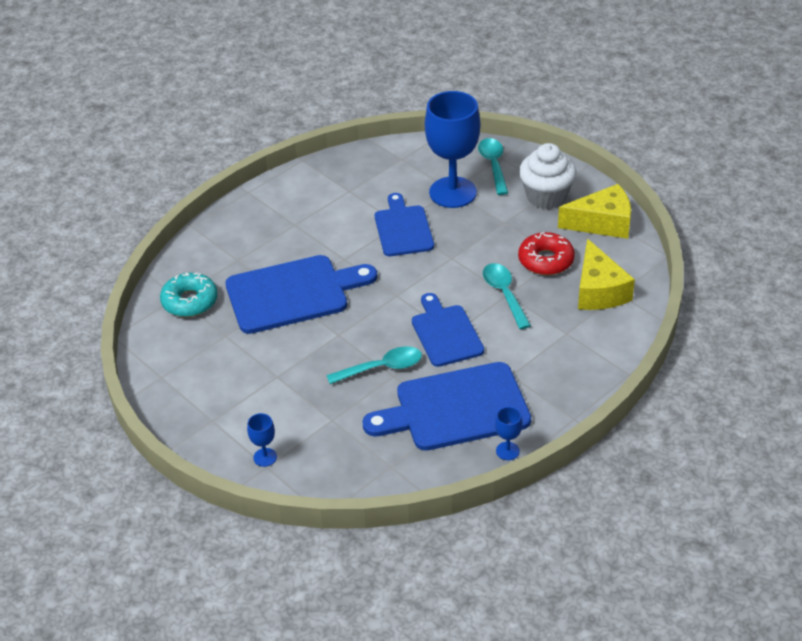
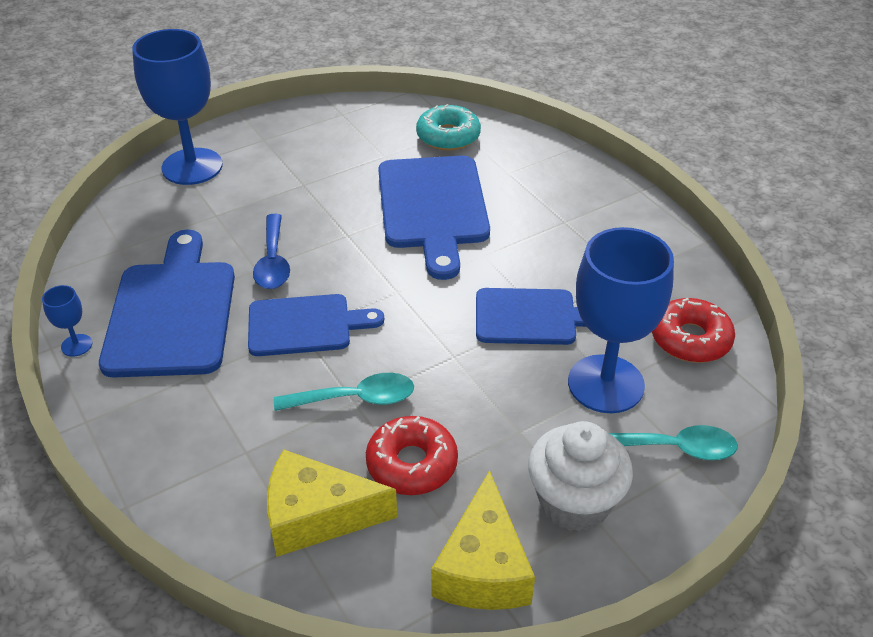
camera: 100 degrees right, 0 degrees up
(265, 457) = (192, 166): blue goblet -> blue goblet, size x2.42
(382, 368) = (273, 261): turquoise spoon -> blue spoon
(402, 162) = (690, 339): none -> red donut

